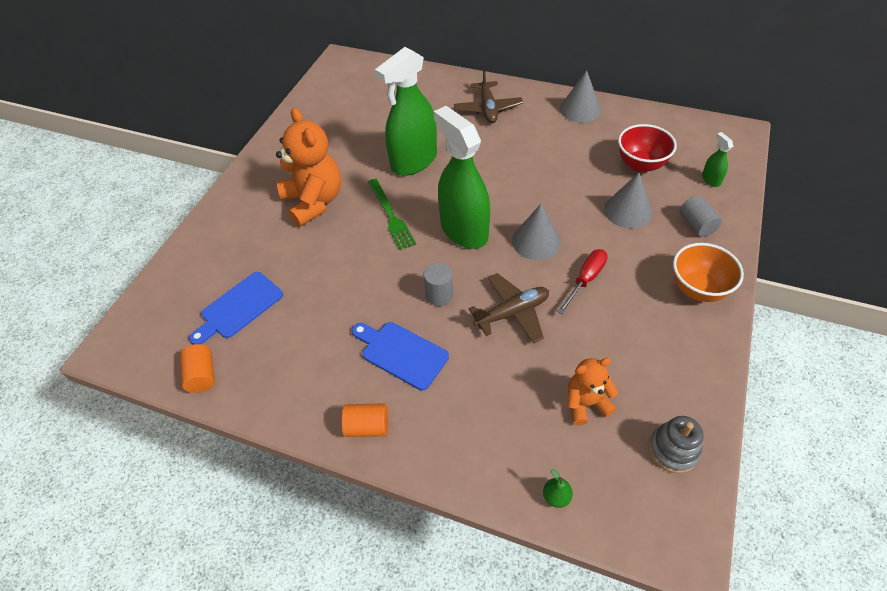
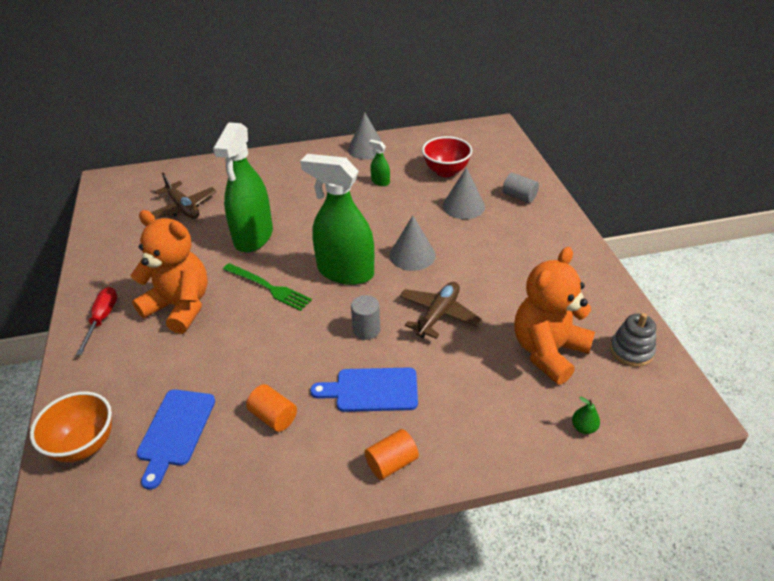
camera: 35 degrees left, 10 degrees down
(202, 375) = (185, 511): orange cylinder -> orange cylinder (273, 417)
(488, 109) = (287, 174): brown plane -> brown plane (183, 208)
(585, 280) = (473, 266): red screwdriver -> red screwdriver (102, 319)
(586, 403) = (548, 351): orange teddy bear -> orange teddy bear, size x1.79
(697, 289) = (556, 238): orange bowl -> orange bowl (84, 445)
(711, 180) = (503, 163): green spray bottle -> green spray bottle (380, 182)

